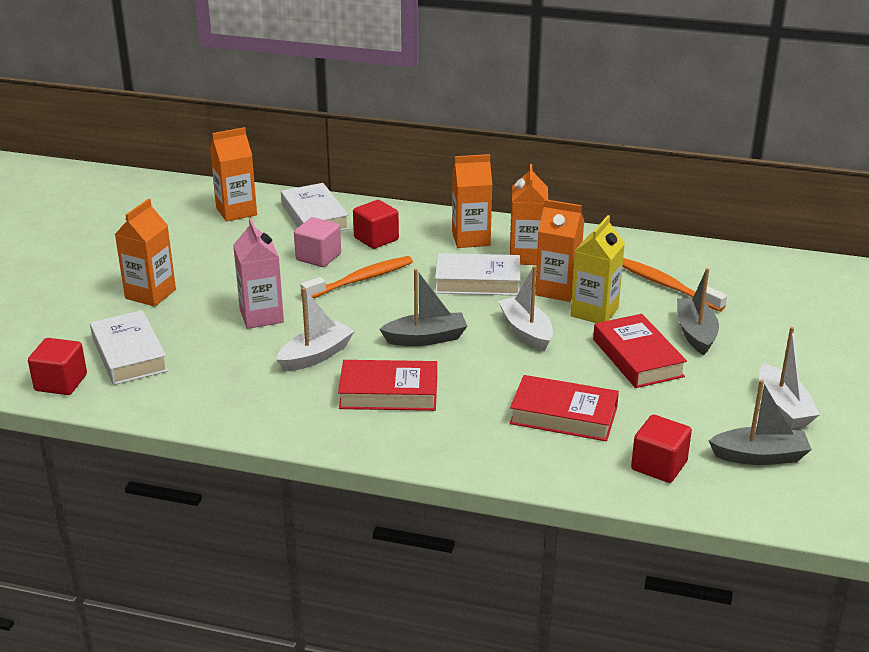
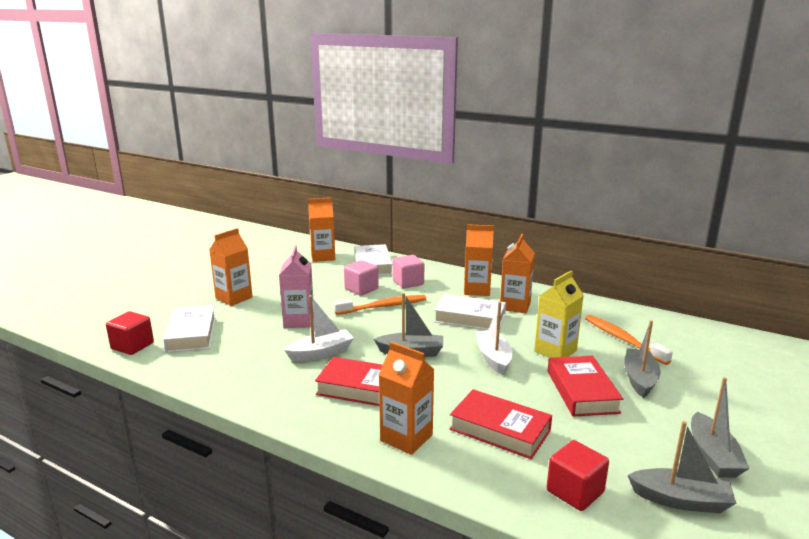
camera: 15 degrees right, 10 degrees down
(376, 239) = (408, 282): red cube -> pink cube
(557, 290) = (530, 331): orange carton -> orange carton (406, 438)
(783, 407) = (713, 455): white boat -> grey boat

